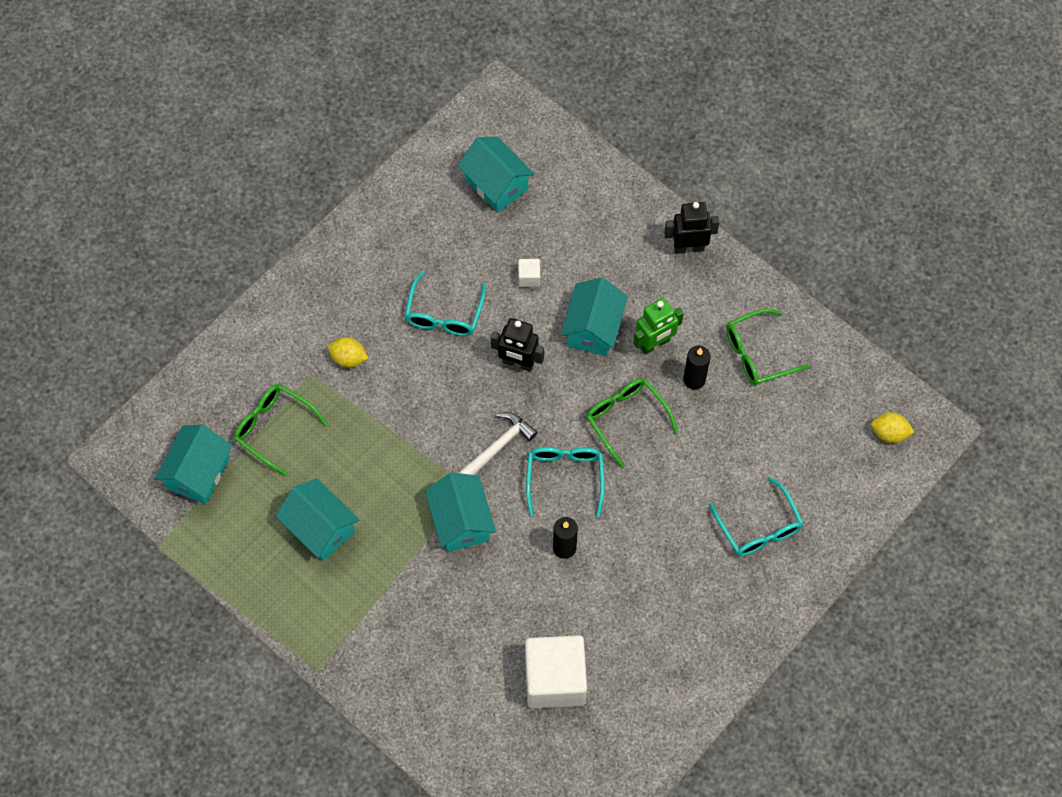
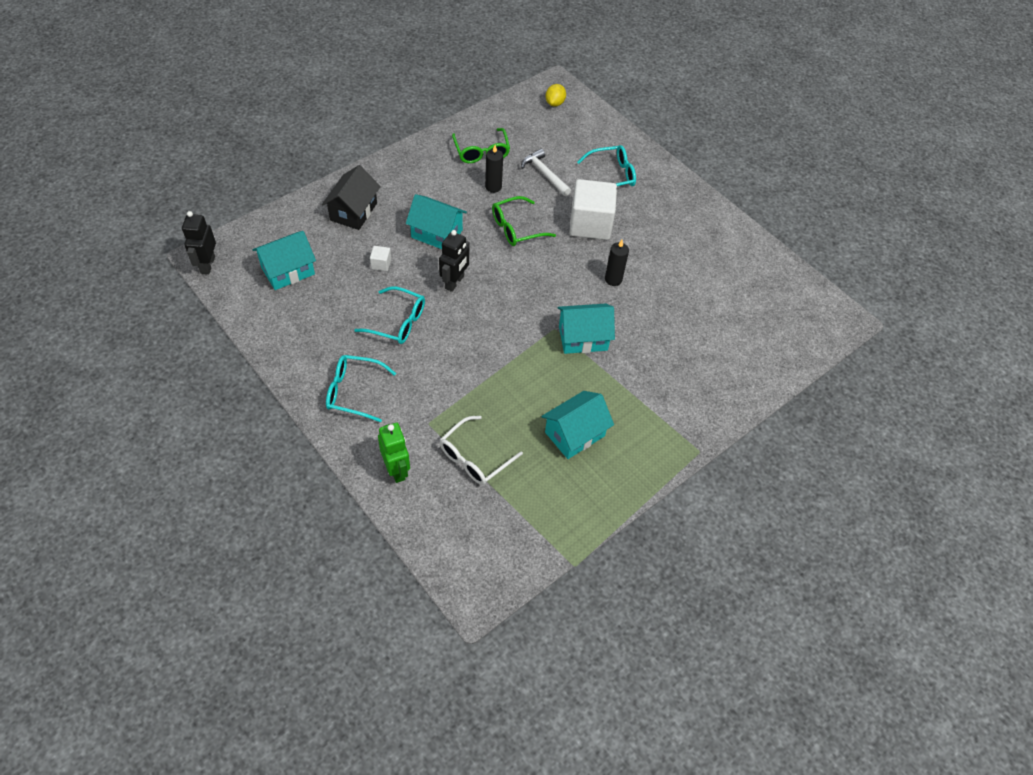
camera: 85 degrees left, 10 degrees down
(198, 473) = (506, 523): turquoise house -> none
(274, 428) = (474, 457): green glasses -> white glasses
(349, 358) = (420, 393): yellow lemon -> none
(498, 447) = (524, 305): white hammer -> white hammer (544, 174)
(555, 679) = (715, 301): white cube -> white cube (590, 224)
(565, 477) = (557, 270): turquoise glasses -> turquoise glasses (354, 392)
(607, 228) = (353, 212): none -> black house
(654, 344) = (459, 202): green robot -> green robot (396, 470)
(688, 247) = (385, 171): black robot -> black robot (207, 265)

